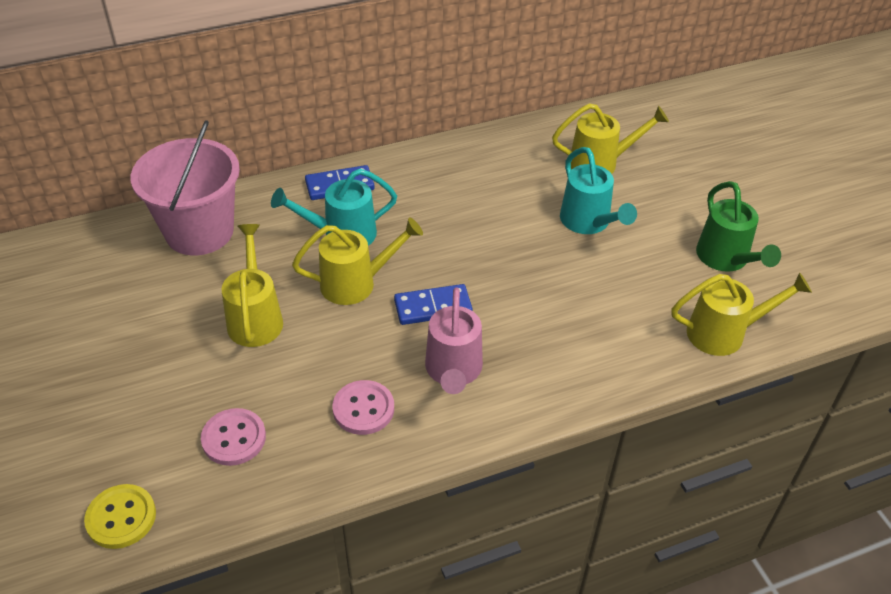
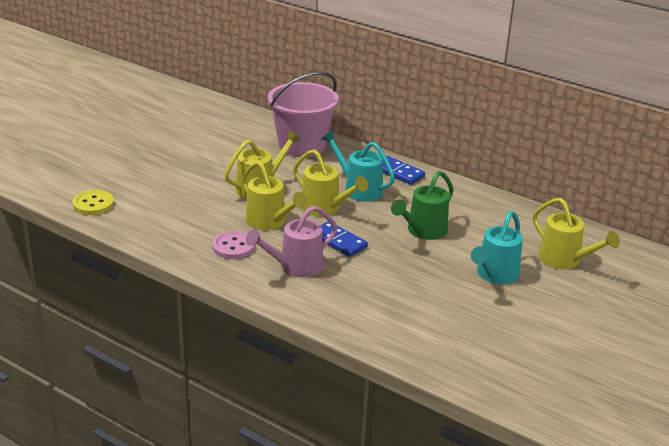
camera: 55 degrees right, 15 degrees down
(234, 438) = (171, 215): pink button -> none
(724, 333) = (461, 369): yellow watering can -> yellow watering can (270, 222)
(726, 259) = (541, 348): green watering can -> green watering can (423, 231)

